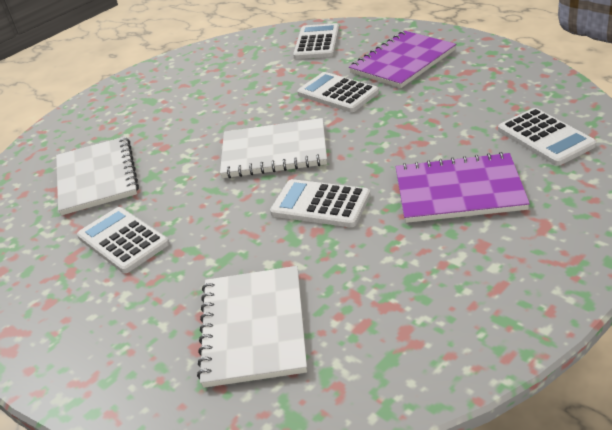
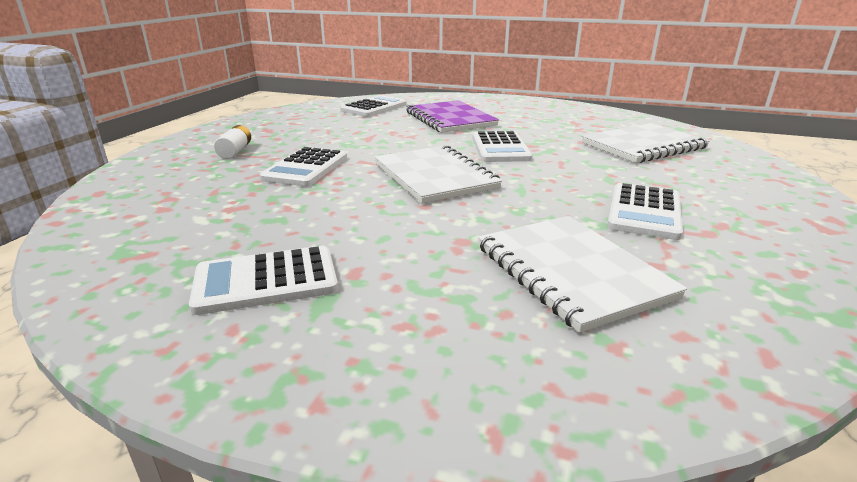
camera: 120 degrees left, 10 degrees down
(97, 177) = (571, 272): white notebook -> white notebook turned 75 degrees counterclockwise
(317, 42) = (146, 200): white calculator -> white calculator (266, 281)
(402, 61) = (235, 151): purple notebook -> white battery

